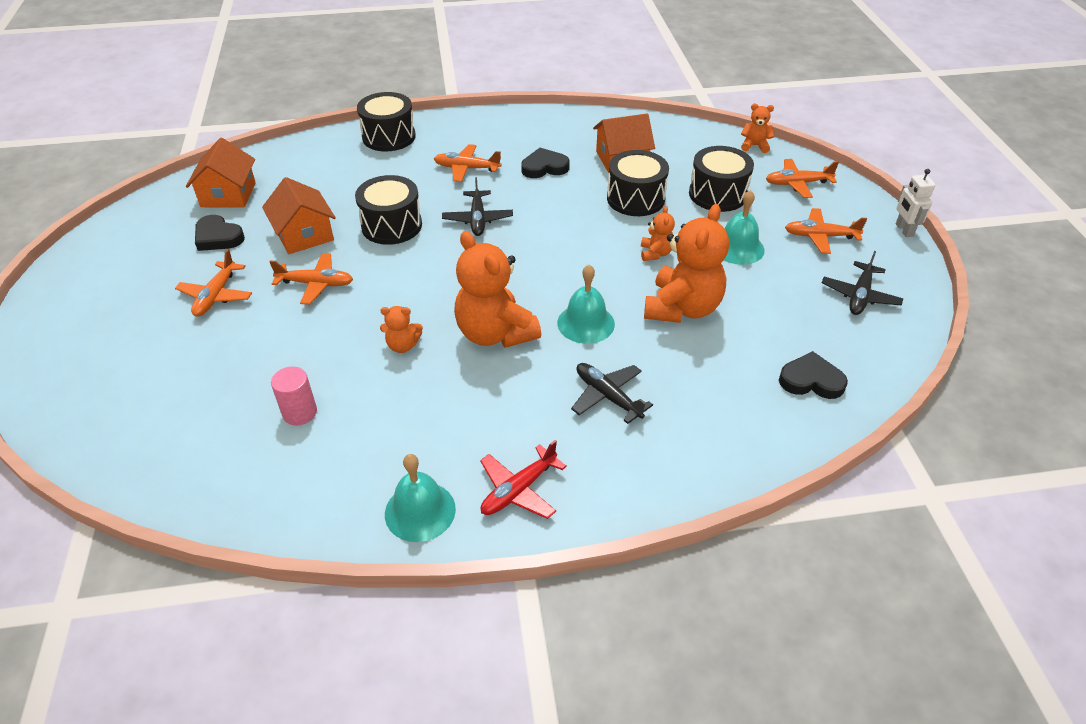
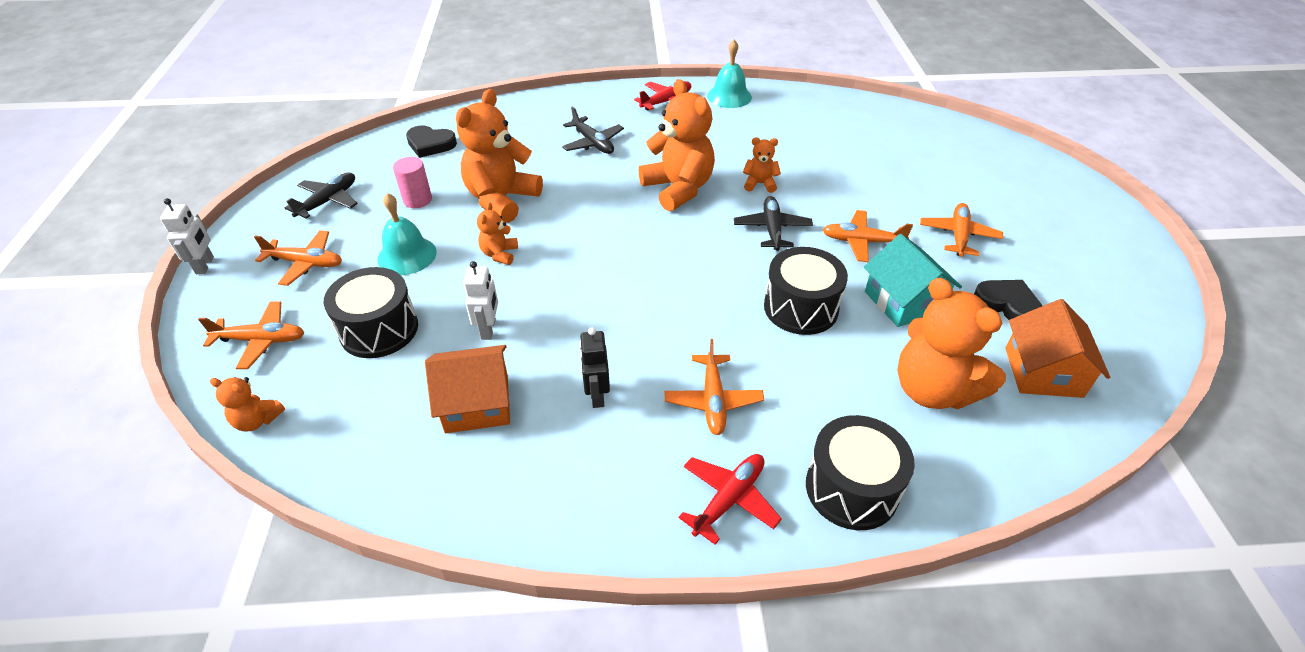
camera: 175 degrees left, 0 degrees up
(299, 412) = (829, 145): pink cylinder -> pink cylinder (417, 200)
(304, 235) = (903, 301): orange house -> turquoise house
(315, 181) = (932, 390): none -> orange teddy bear
(460, 130) = (729, 499): none -> red plane
(466, 168) = (713, 400): orange plane -> orange plane turned 75 degrees clockwise
(477, 219) = (695, 310): black plane -> black plane (772, 229)
(544, 167) = (597, 395): black heart -> black robot
(586, 323) = (595, 192): turquoise bell -> none
(635, 199) = (488, 329): black drum -> white robot

